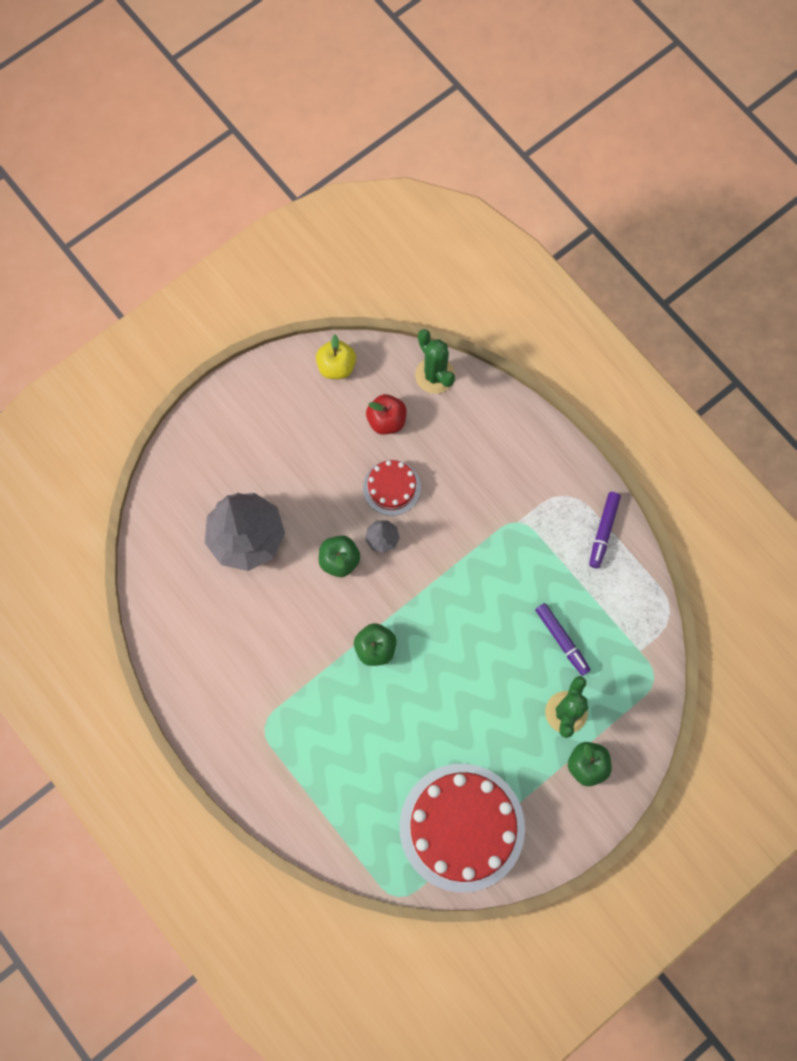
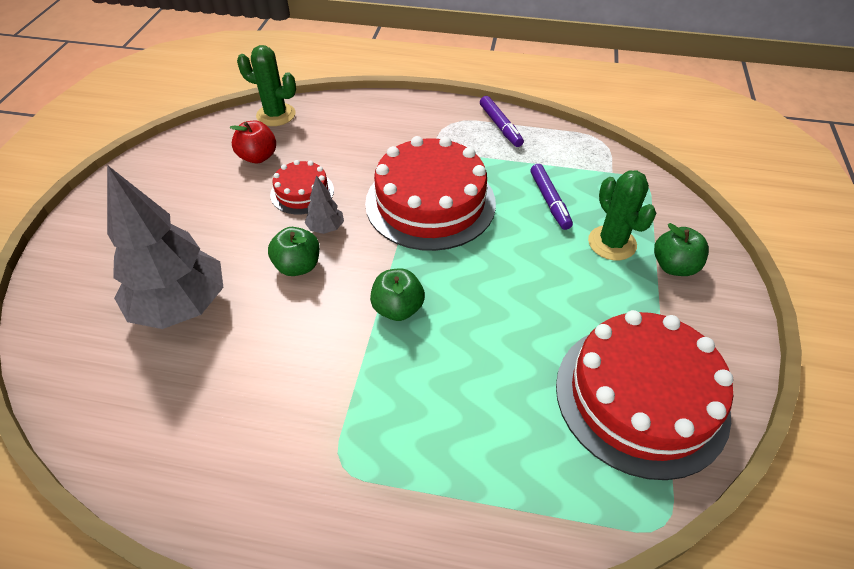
camera: 40 degrees left, 25 degrees down
(336, 366) = (182, 149): yellow apple -> none
(474, 572) = (430, 202): none -> red cake
(562, 640) = (549, 201): purple marker -> purple marker turned 60 degrees clockwise

